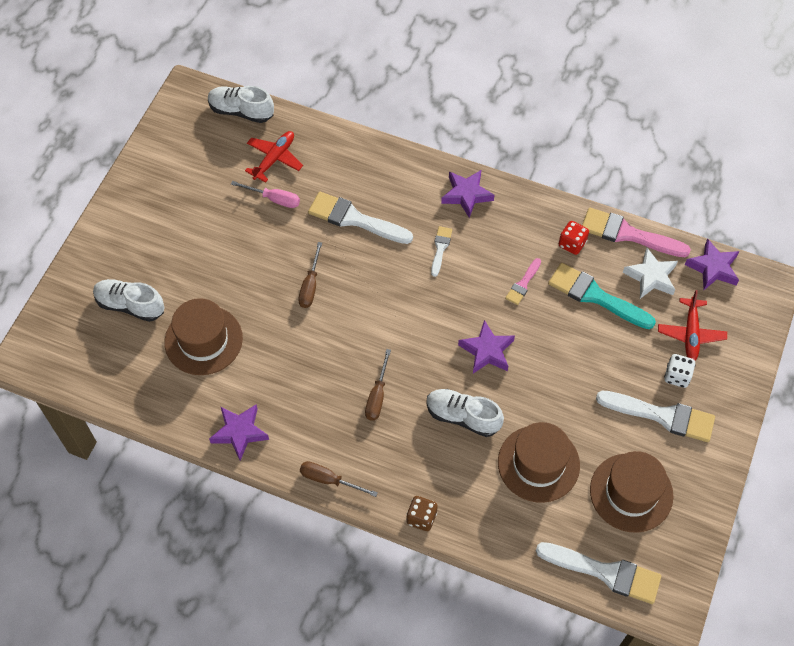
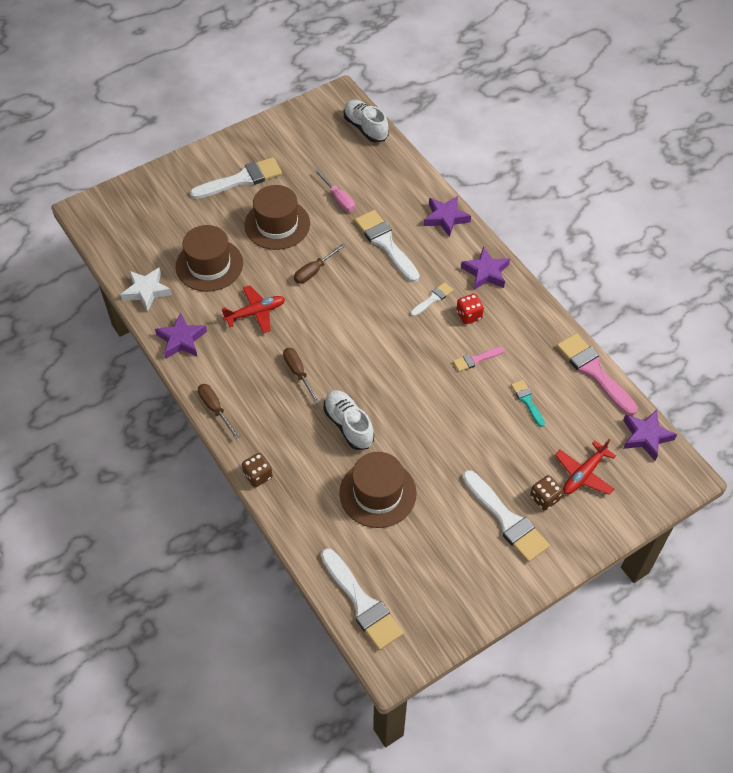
camera: 35 degrees right, 5 degrees down
(130, 305) = (180, 214): white shoe -> none
(162, 233) = (241, 179): none -> white brush
(274, 158) = (362, 172): red plane -> red plane (256, 313)
(377, 396) = (298, 373): brown screwdriver -> brown screwdriver turned 105 degrees clockwise
(487, 351) = (406, 390): purple star -> purple star (445, 218)
(572, 244) = (540, 353): red dice -> red dice (469, 315)
(595, 296) = (527, 401): turquoise brush -> turquoise brush, size x0.52
(631, 492) = (432, 559): brown hat -> brown hat (277, 224)
(651, 277) = (586, 413): white star -> white star (146, 291)
(677, 376) = (544, 498): white dice -> brown dice

